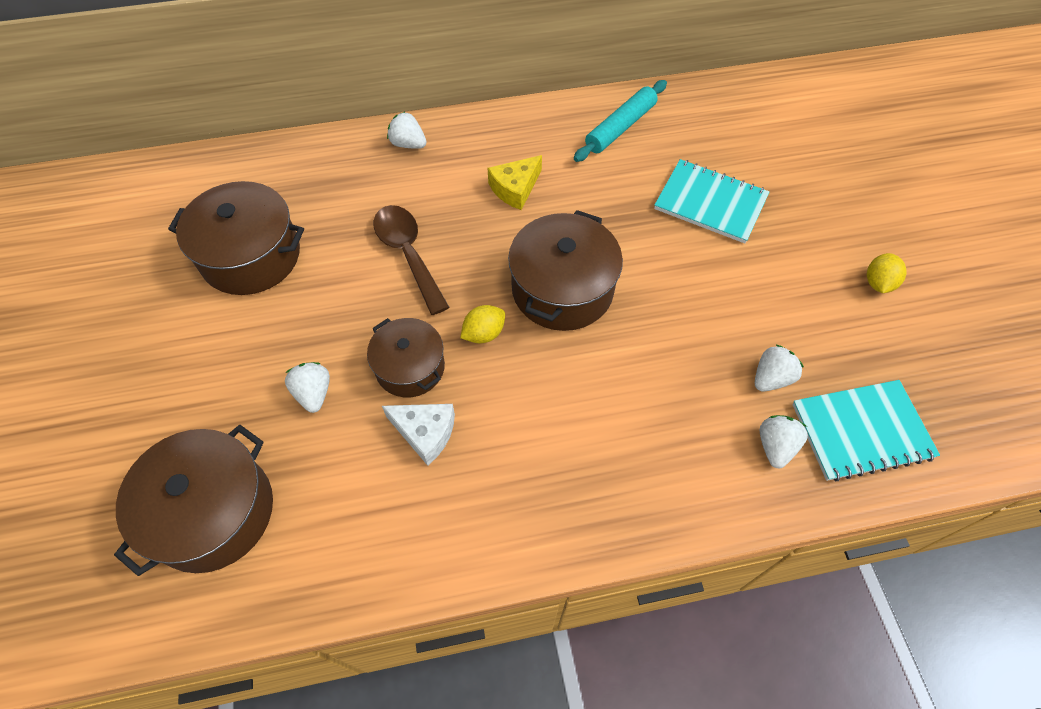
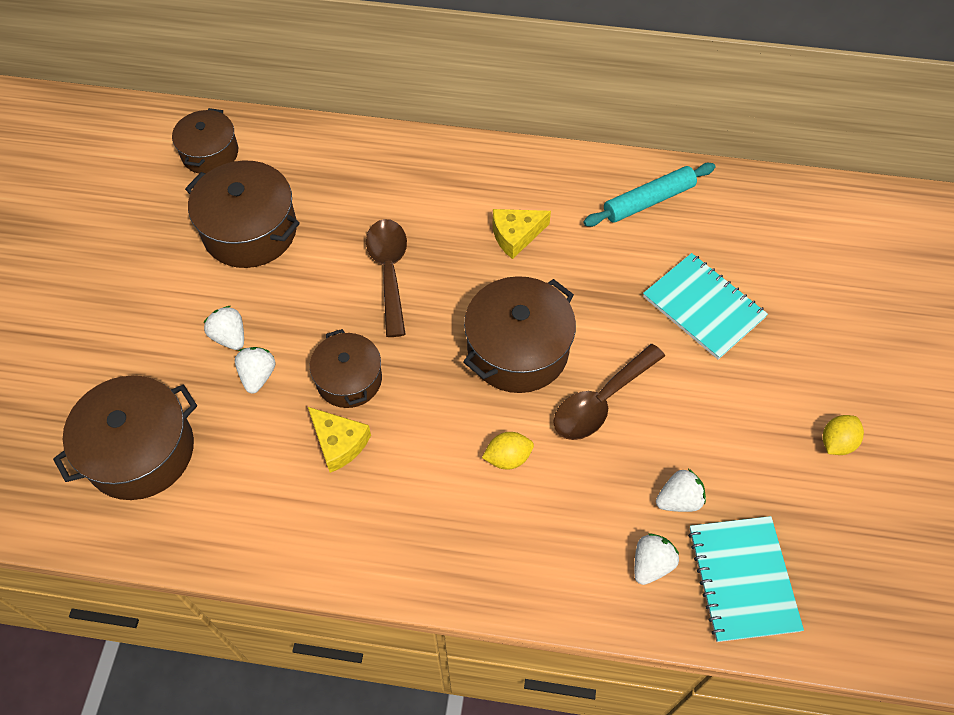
camera: 20 degrees right, 0 degrees up
(181, 195) = (210, 153): none -> brown pot
(408, 144) = (432, 160): white strawberry -> white strawberry (230, 337)
(425, 433) = (339, 443): white cheese -> yellow cheese
(484, 333) = (427, 369): yellow lemon -> yellow lemon (508, 458)
(660, 311) = (601, 401): none -> brown spoon
(861, 431) = (742, 579): turquoise notebook -> turquoise notebook turned 75 degrees clockwise

